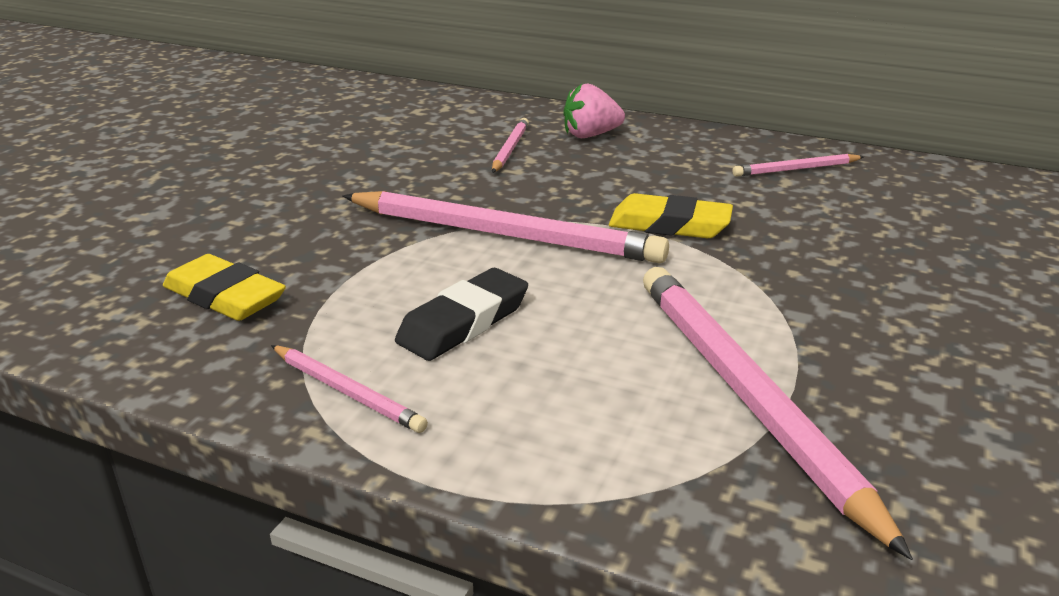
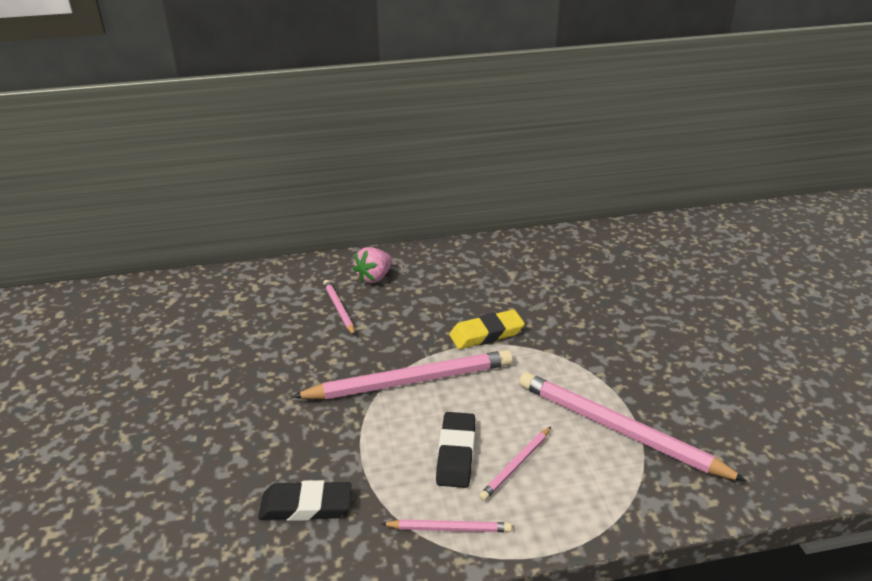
camera: 35 degrees left, 5 degrees up
(225, 296) = (306, 506): yellow eraser -> black eraser
(796, 169) = (508, 262): pink pencil -> pink pencil (516, 465)

